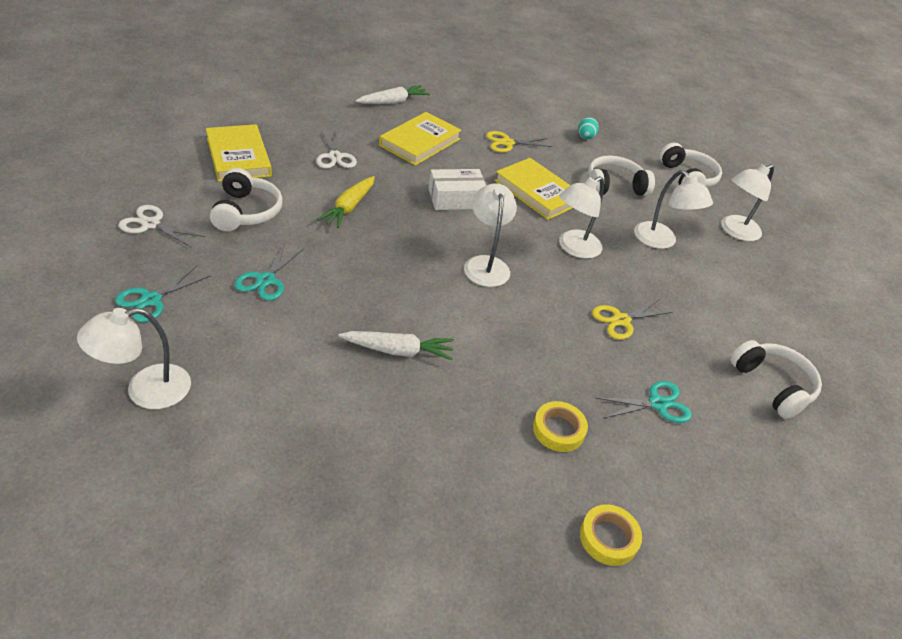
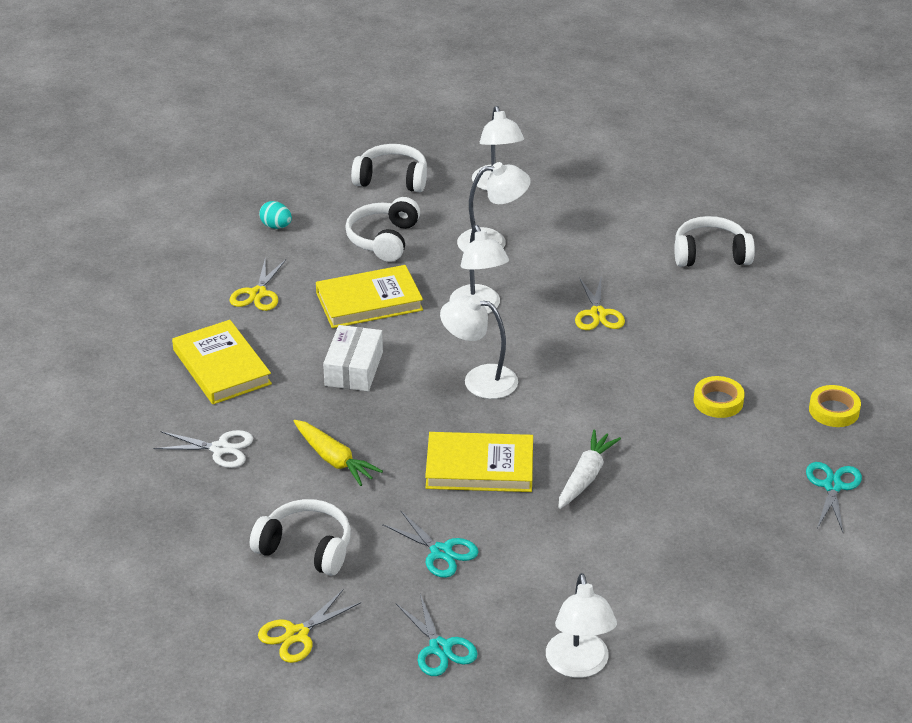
camera: 60 degrees left, 5 degrees down
(151, 224) = (297, 634): white scissors -> yellow scissors
(238, 157) = (180, 536): yellow book -> yellow book (479, 467)
(393, 102) = (111, 366): white carrot -> none
(657, 404) = (708, 331): turquoise scissors -> turquoise scissors (832, 486)

